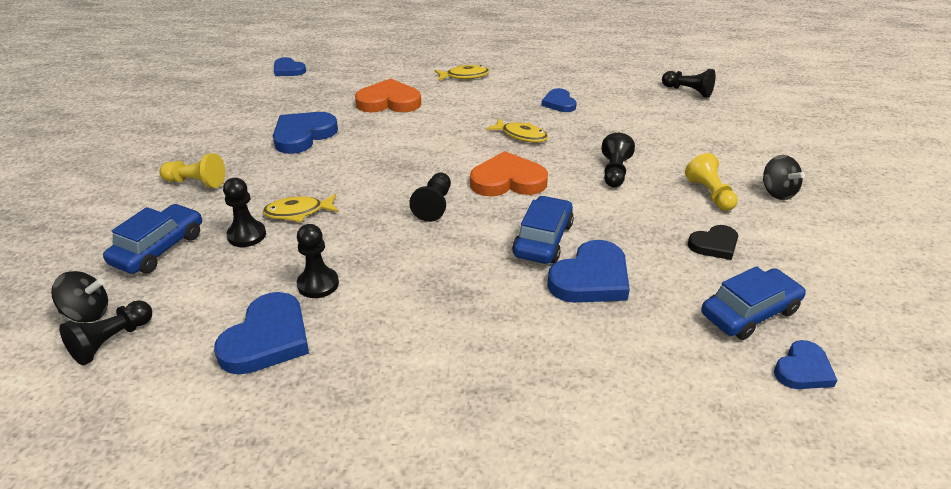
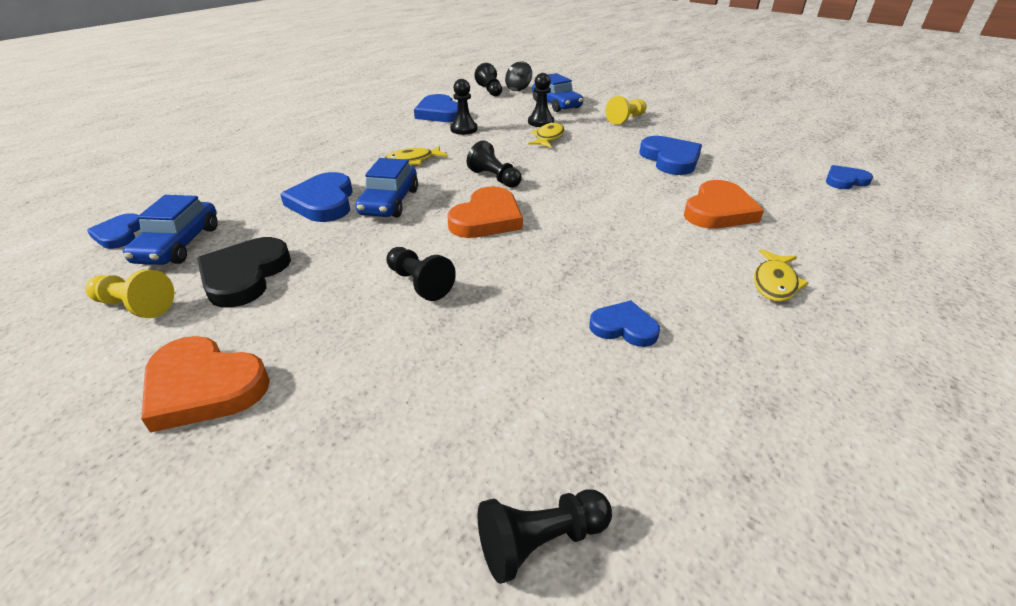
camera: 125 degrees right, 0 degrees up
(521, 135) = (562, 259): yellow fish -> yellow fish (412, 161)
(543, 240) = (389, 202): blue car -> blue car turned 45 degrees clockwise
(709, 194) = (292, 325): yellow pawn -> yellow pawn (135, 306)
(714, 245) = (245, 275): black heart -> black heart, size x1.65
(777, 192) = (204, 387): black spinning top -> orange heart

